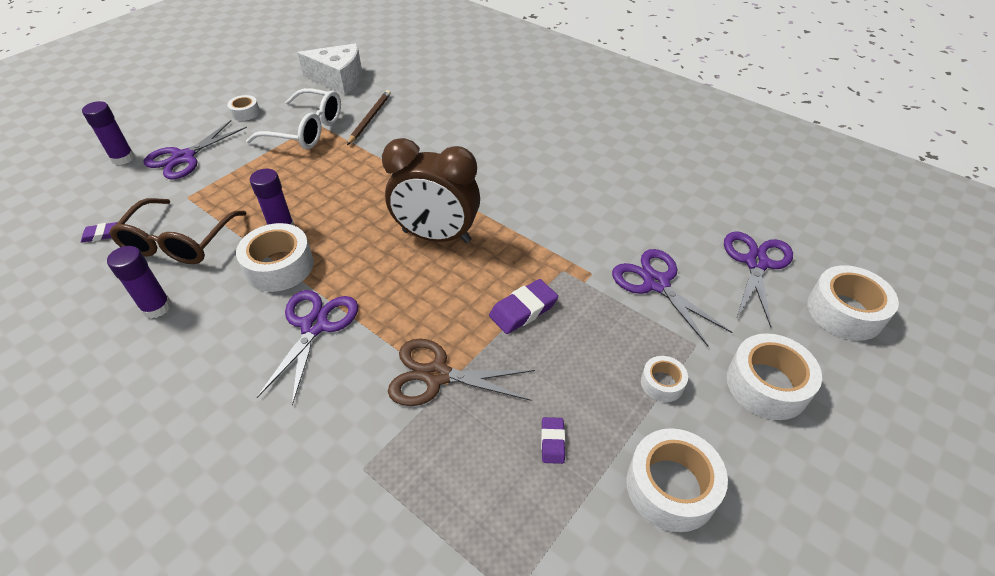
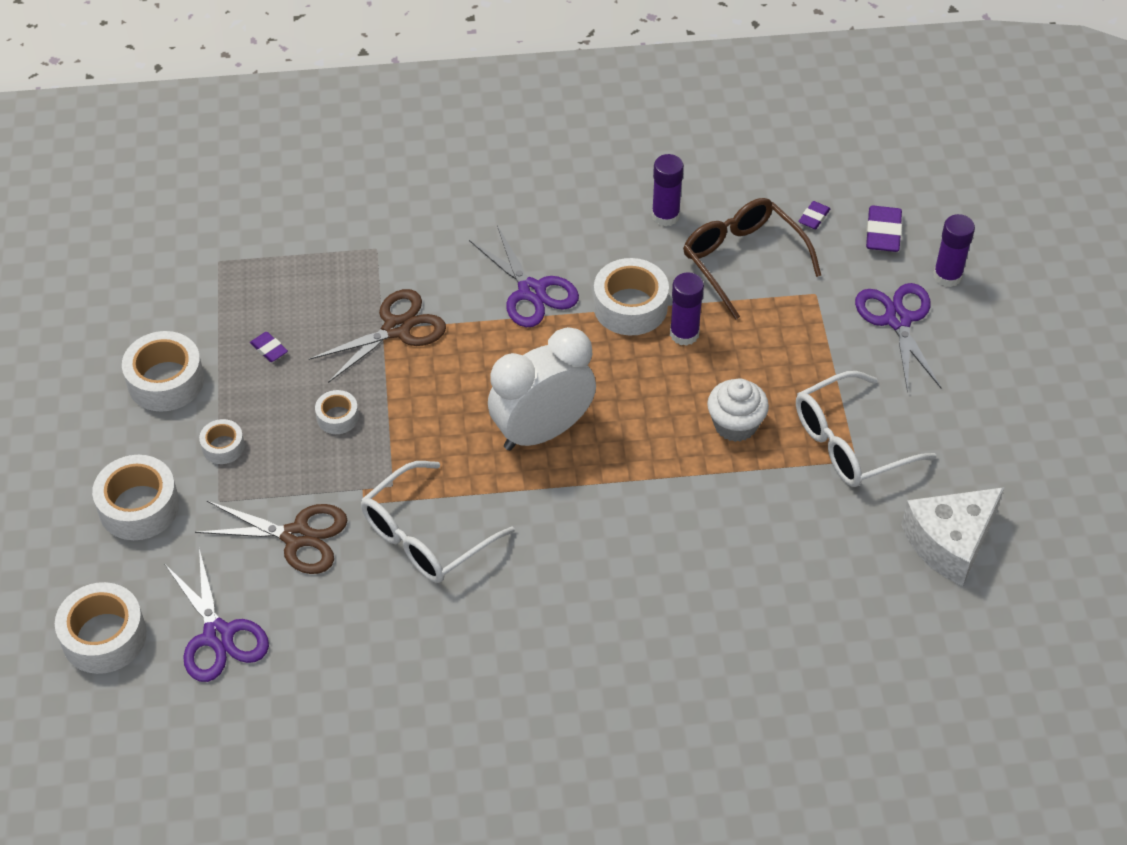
camera: 135 degrees right, 5 degrees up
(245, 113) = (951, 411): white tape -> white tape (337, 417)
(338, 170) = (735, 425): none -> white cupcake
(370, 118) = (814, 513): brown pencil -> none
(436, 236) = (542, 431): brown clock -> white clock
(523, 310) = (387, 423): purple eraser -> purple eraser (883, 233)
(573, 231) = (425, 537): none -> white glasses
(656, 283) = (297, 536): purple scissors -> brown scissors

